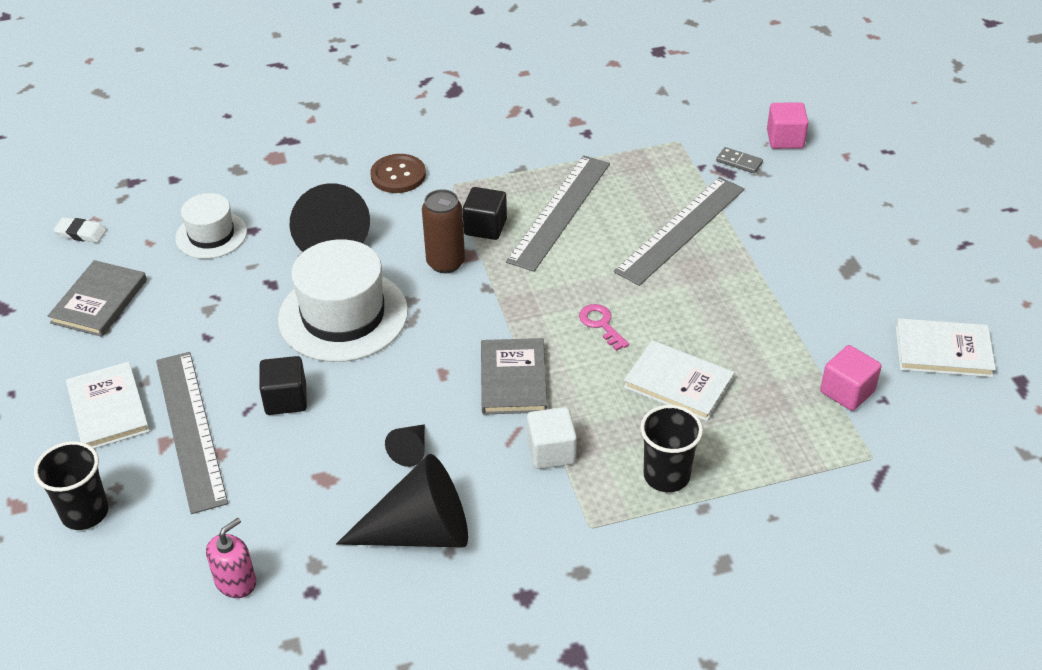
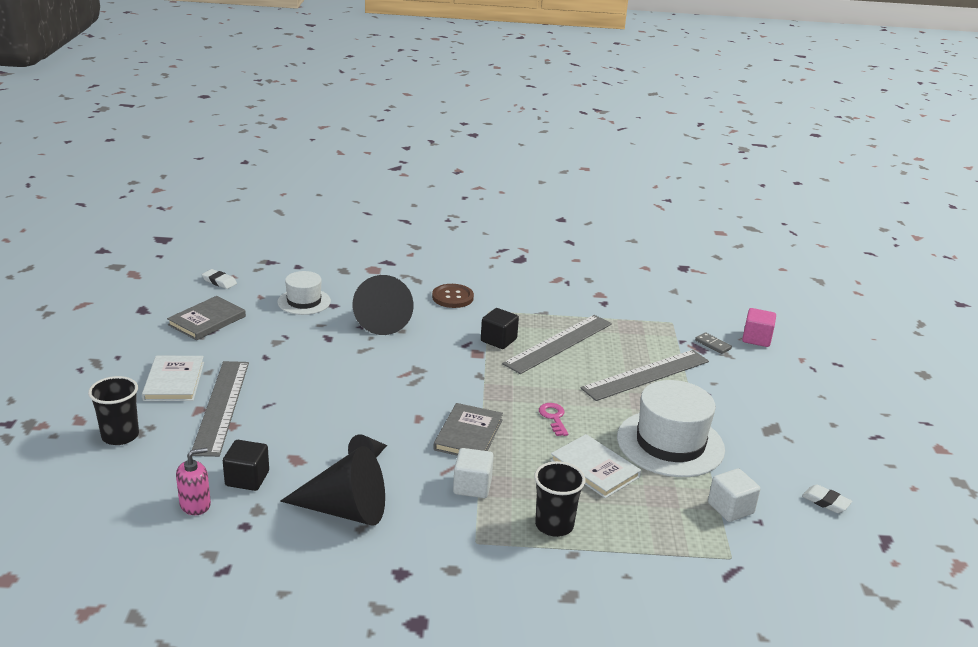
camera: 15 degrees right, 15 degrees down
(286, 399) = (297, 405): black cube -> black cube (247, 478)
(343, 315) = (367, 367): white hat -> white hat (670, 443)
(445, 263) = (458, 354): brown can -> none
(847, 391) = (730, 508): pink cube -> white cube
(943, 351) = (825, 502): white book -> white eraser

